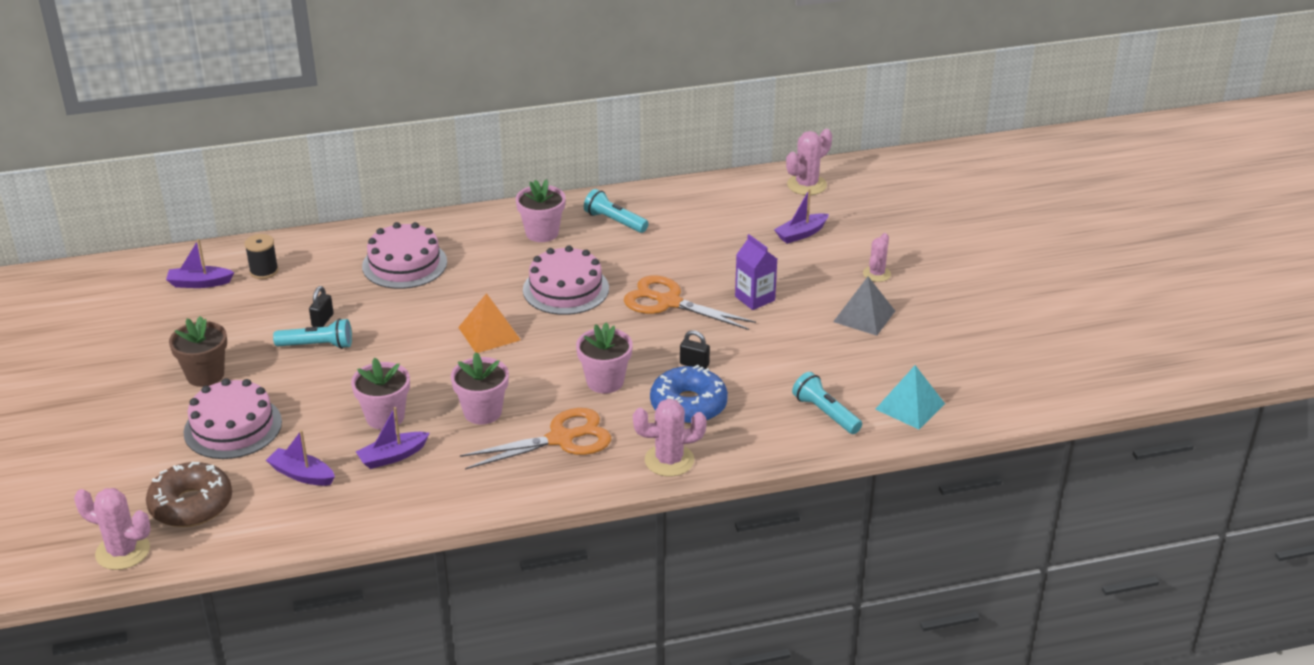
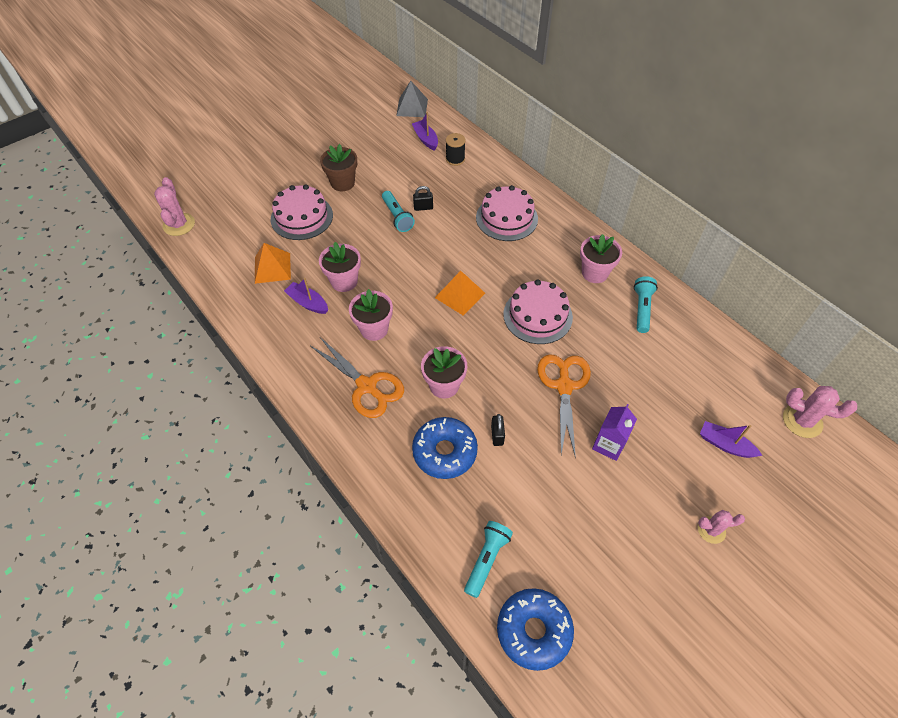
camera: 65 degrees right, 20 degrees up
(191, 505) = (227, 233): brown donut -> none
(302, 475) = (272, 268): purple boat -> orange pyramid
(669, 460) = (374, 465): pink cactus -> none
(864, 316) = (641, 542): grey pyramid -> grey pyramid (412, 107)
(910, 406) = (533, 630): turquoise pyramid -> blue donut

